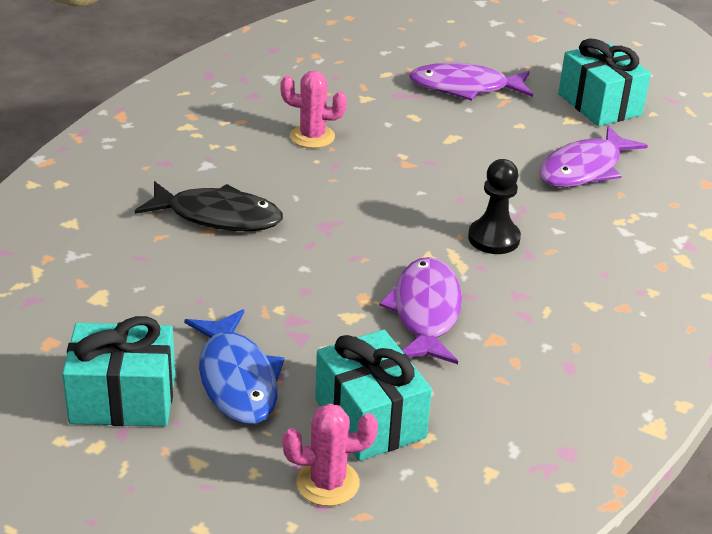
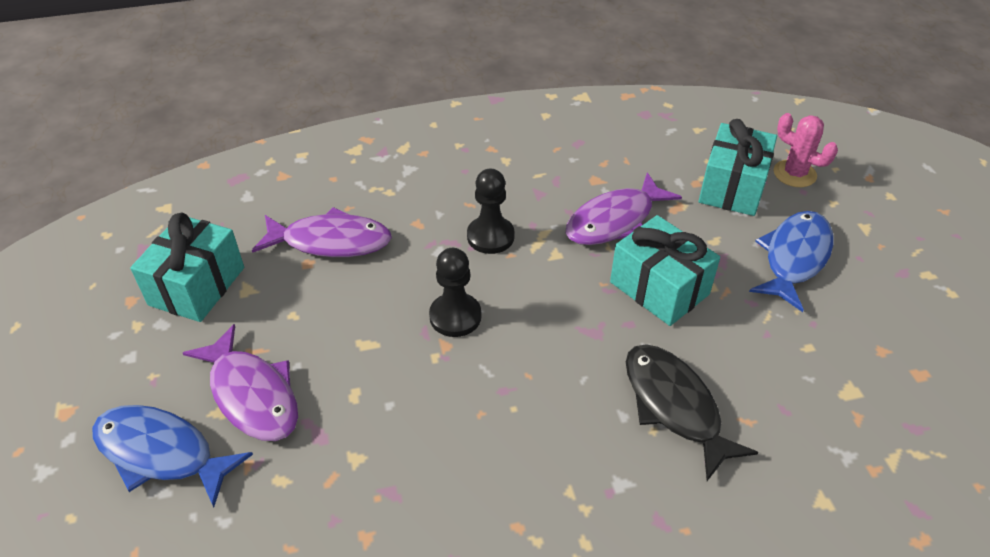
camera: 130 degrees left, 10 degrees up
(123, 399) = (888, 293): turquoise gift -> turquoise gift (659, 288)
(312, 136) = (478, 442): pink cactus -> none
(428, 180) = (455, 316): none -> black pawn
(459, 51) = (161, 453): none -> blue fish

